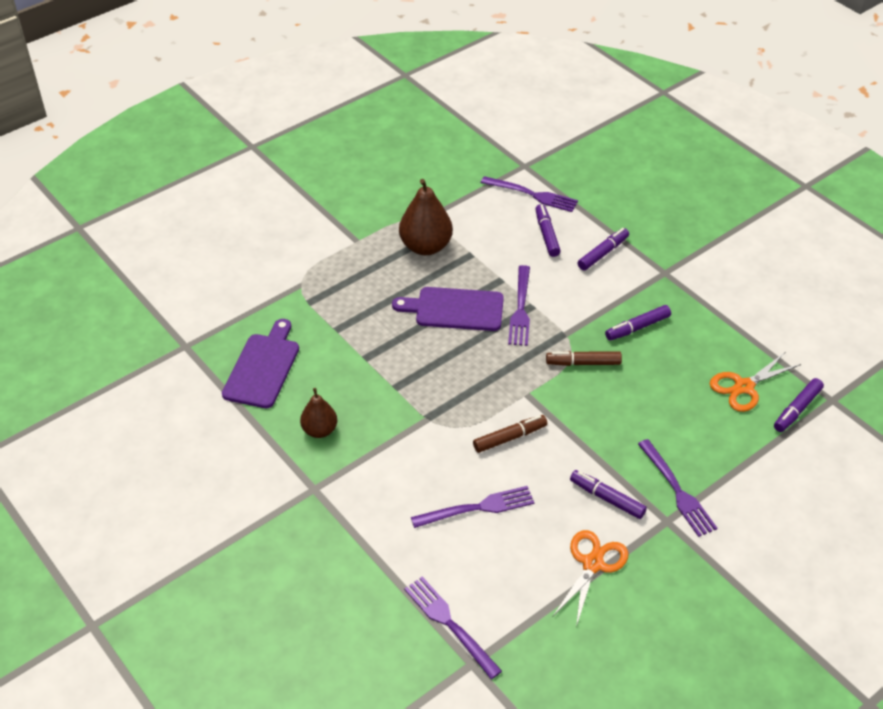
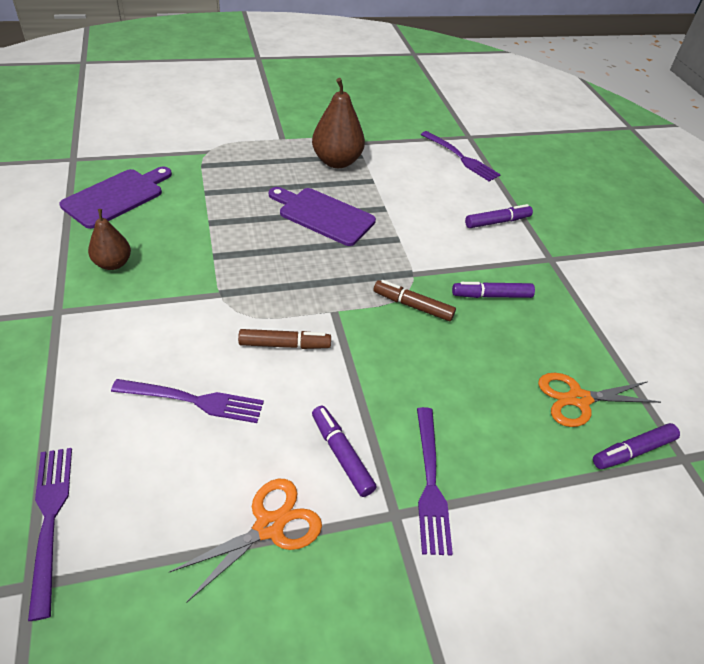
camera: 20 degrees right, 0 degrees up
(520, 309) = (384, 237): purple fork -> none
(546, 234) = (453, 190): purple marker -> none

